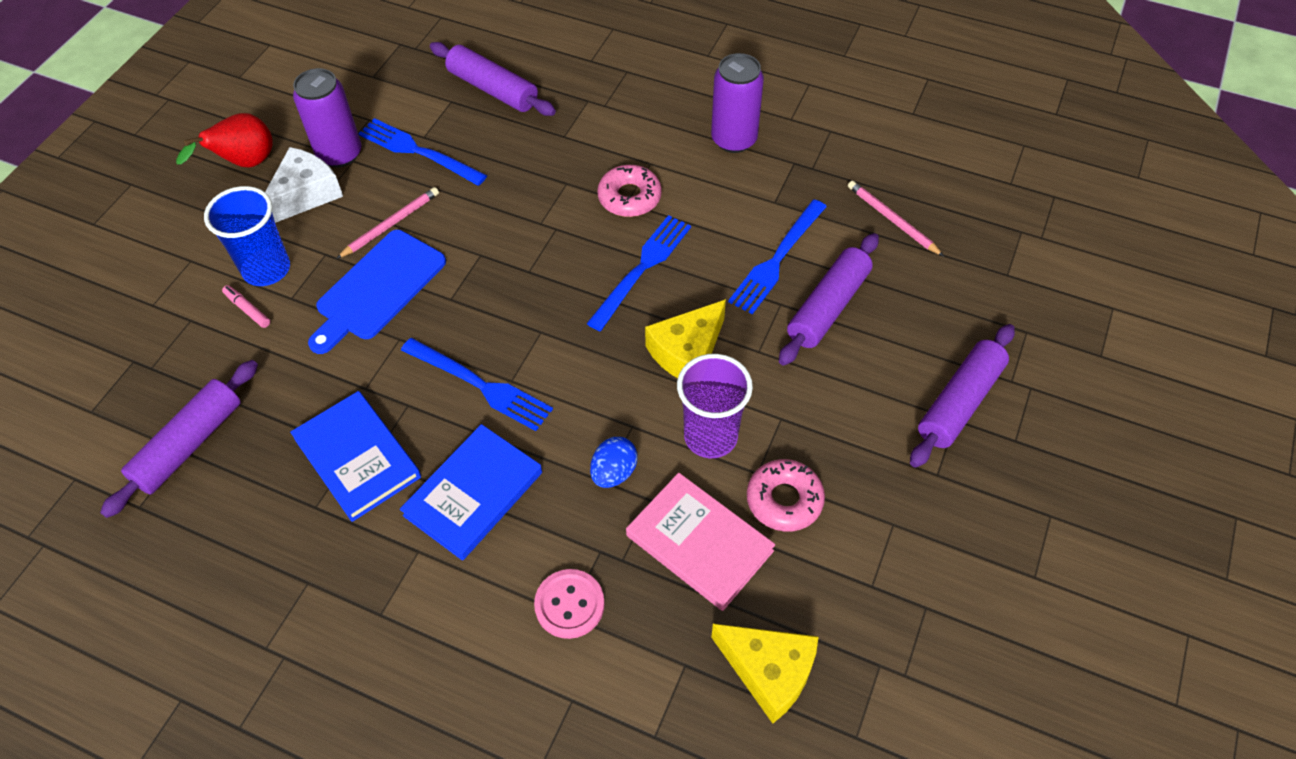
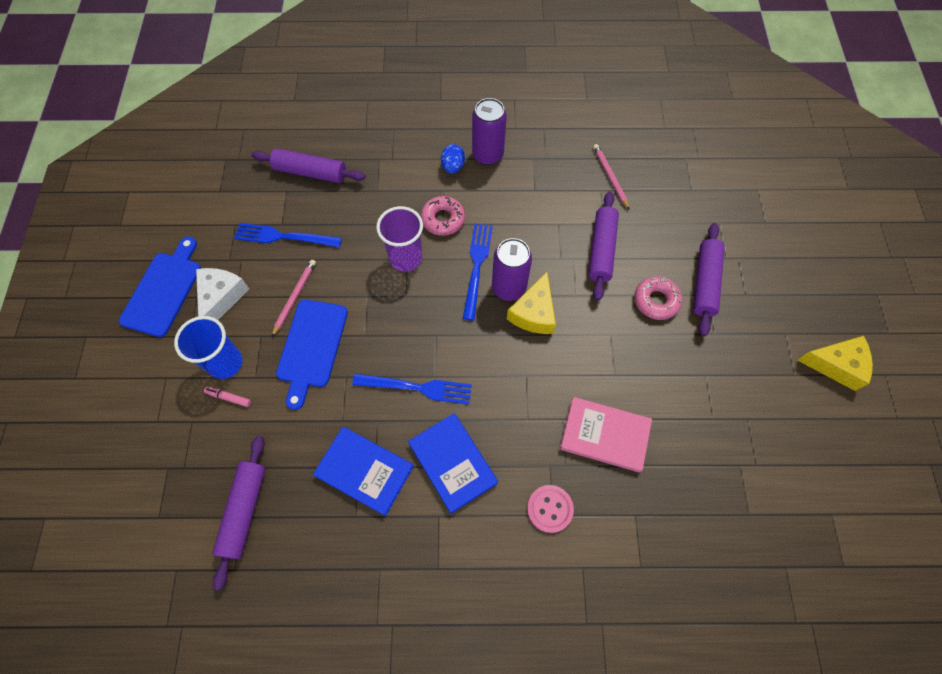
camera: 25 degrees left, 10 degrees up
(245, 164) = (163, 290): red pear -> blue cutting board
(339, 154) = (229, 258): purple can -> purple can (509, 288)
(473, 494) = (452, 463): blue book -> blue book turned 45 degrees counterclockwise
(614, 472) = (531, 411): blue egg -> blue egg (453, 167)
(710, 436) = (576, 363): purple cup -> purple cup (406, 258)
(769, 671) = (683, 497): yellow cheese -> yellow cheese (836, 365)
(777, 260) = (556, 229): blue fork -> none
(784, 500) = (639, 386): pink donut -> pink donut (656, 301)
(892, 220) = (610, 177): pink pencil -> pink pencil turned 45 degrees clockwise

